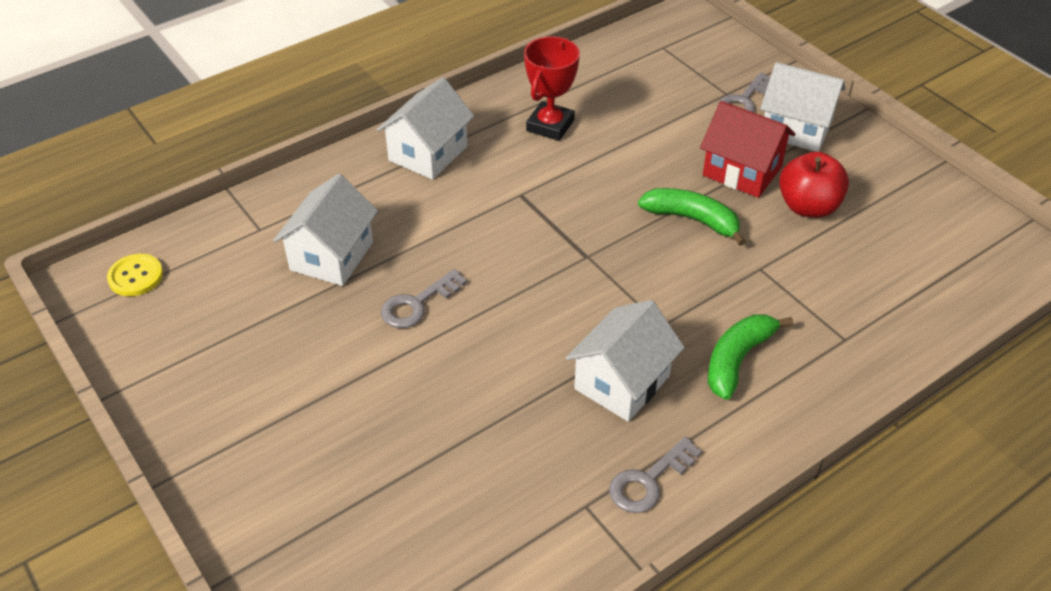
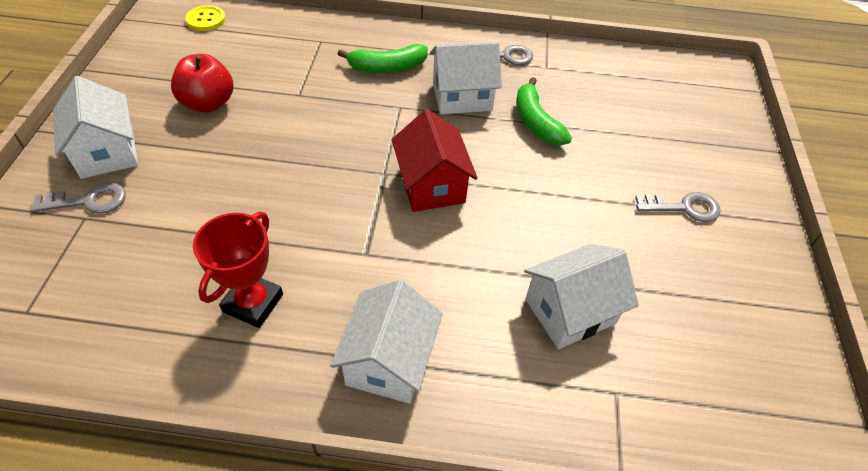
camera: 140 degrees left, 5 degrees up
(136, 276) = (768, 425): yellow button -> yellow button (206, 20)
(417, 304) = (536, 222): grey key -> grey key (683, 208)
(428, 153) = (389, 361): white house -> white house turned 60 degrees counterclockwise
(550, 125) = (253, 303): red trophy -> red trophy turned 45 degrees counterclockwise
(692, 220) = (285, 146): green banana -> green banana (536, 122)
(742, 171) = (198, 152): red house -> red house (431, 185)

